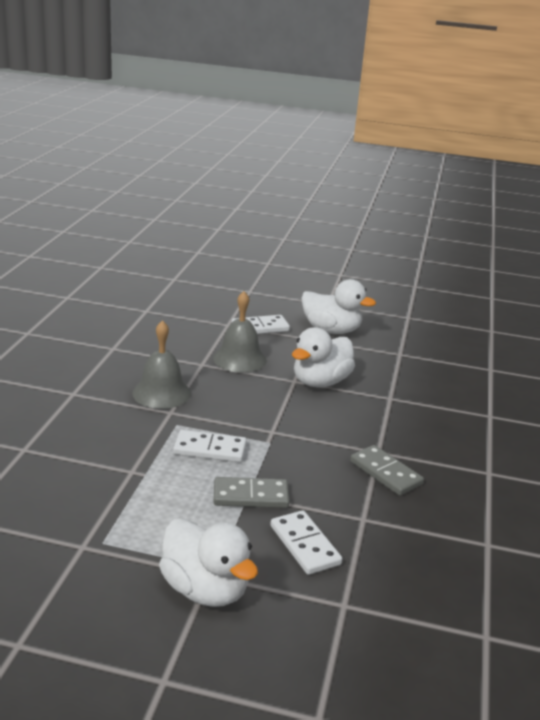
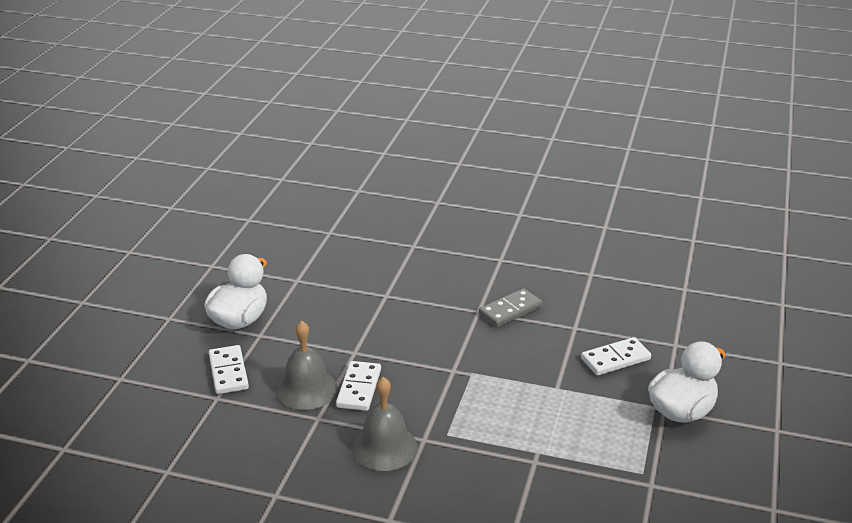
camera: 85 degrees left, 5 degrees up
(210, 449) = (490, 410): white domino -> white domino (359, 388)
(251, 496) = (558, 386): grey domino -> none
(320, 382) = (357, 335): white duck -> none

